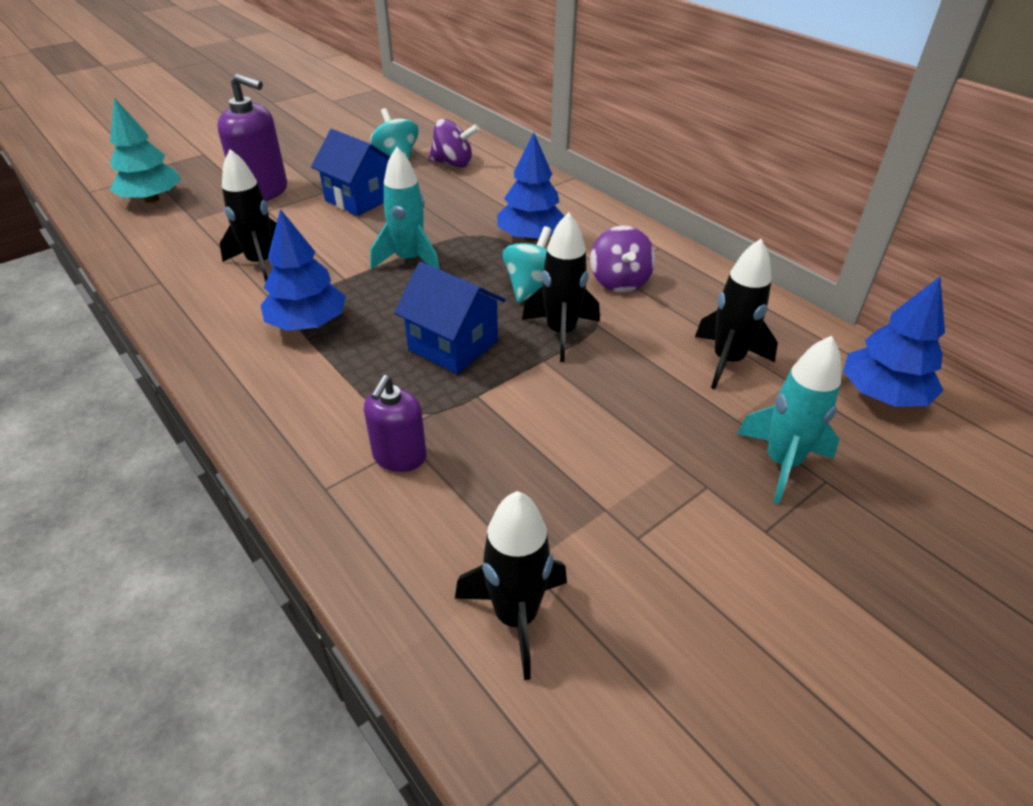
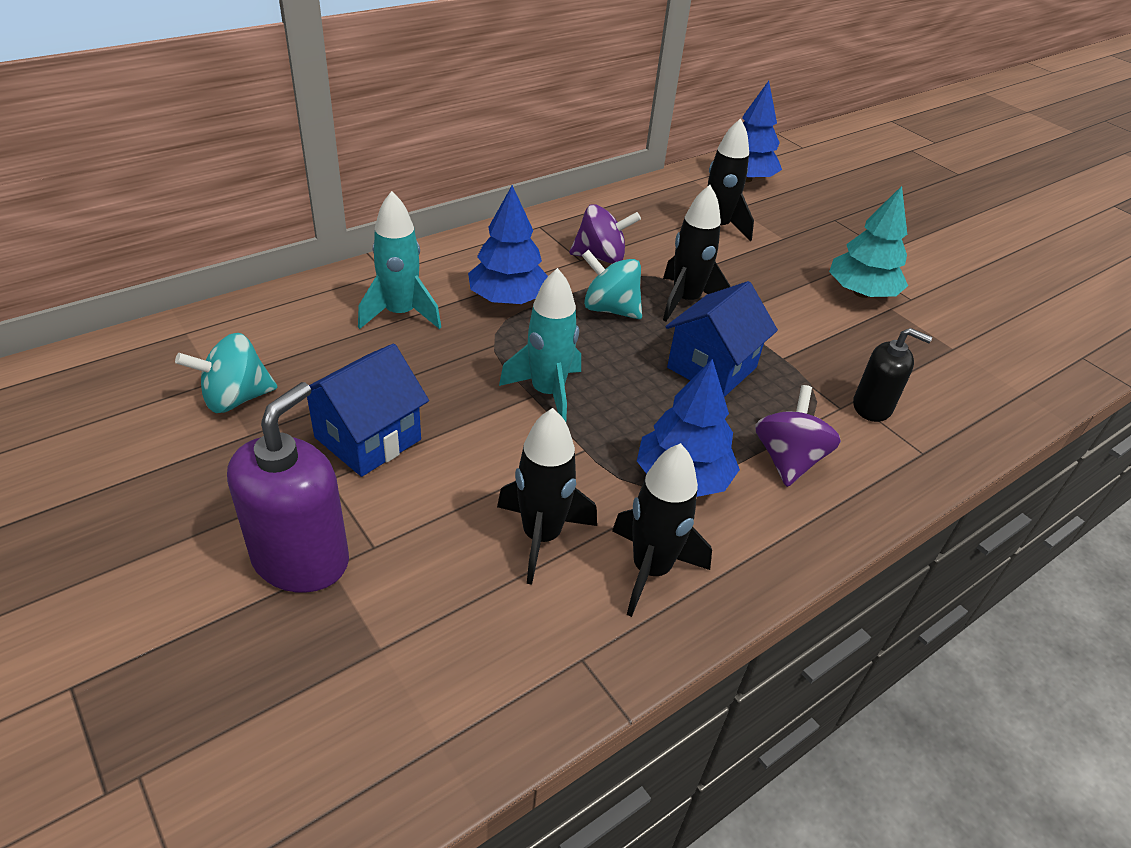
camera: 90 degrees left, 0 degrees up
(152, 199) = (273, 740): turquoise tree -> turquoise tree (861, 293)
(399, 456) = (872, 407): purple soap dispenser -> black soap dispenser
(453, 164) = (285, 343): purple spinning top -> purple spinning top (788, 460)
(516, 616) = (997, 357): black rocket -> black rocket (650, 570)
(782, 463) = (824, 231): turquoise rocket -> turquoise rocket (400, 314)

